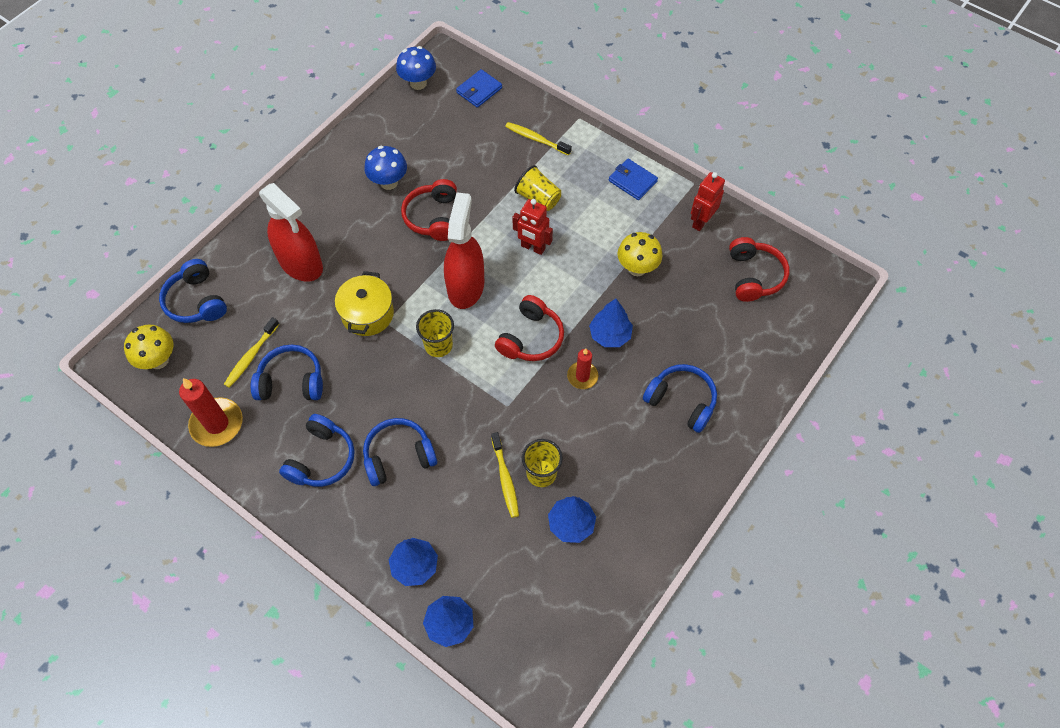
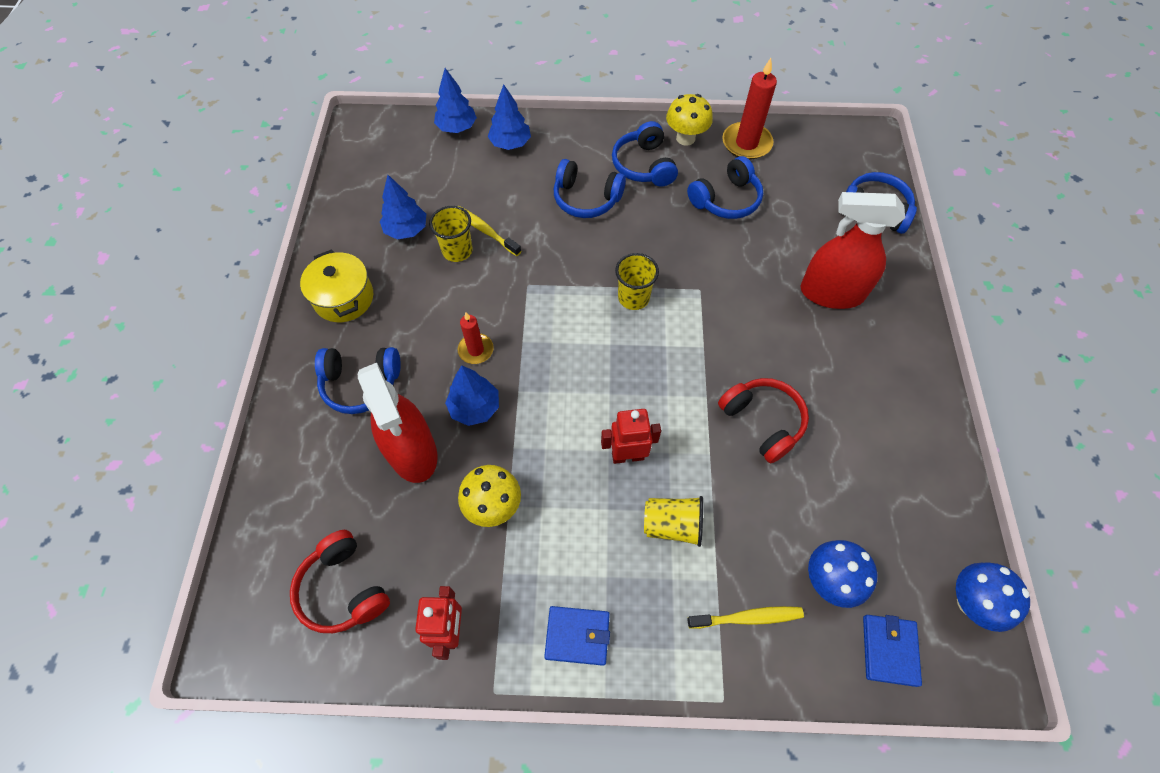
camera: 145 degrees right, 0 degrees up
(158, 360) = (843, 156): yellow mushroom -> yellow mushroom (685, 138)
(251, 356) = (779, 198): yellow toothbrush -> none
(367, 314) = (723, 286): yellow pot -> yellow pot (344, 298)
(389, 182) = (849, 432): blue mushroom -> blue mushroom (829, 581)
(398, 456) = (586, 199): blue headphones -> blue headphones turned 75 degrees clockwise
(466, 286) = (659, 368): red spray bottle -> red spray bottle (412, 451)
(531, 338) = (553, 356): red headphones -> none

